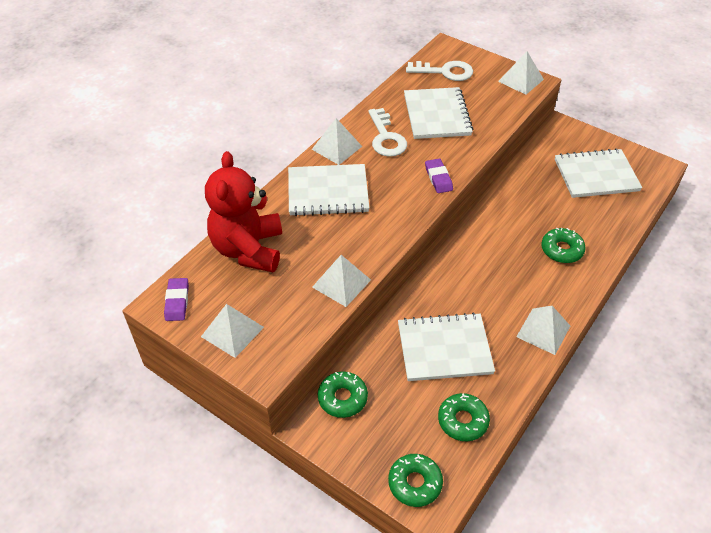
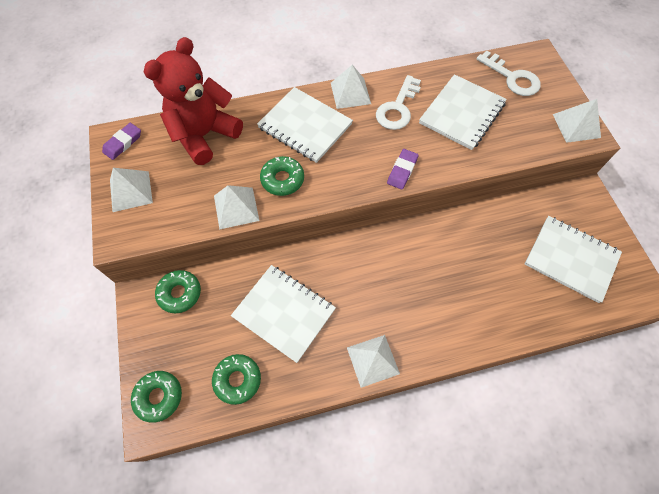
camera: 40 degrees right, 15 degrees up
(561, 250) = (464, 304): green donut -> green donut (282, 179)

